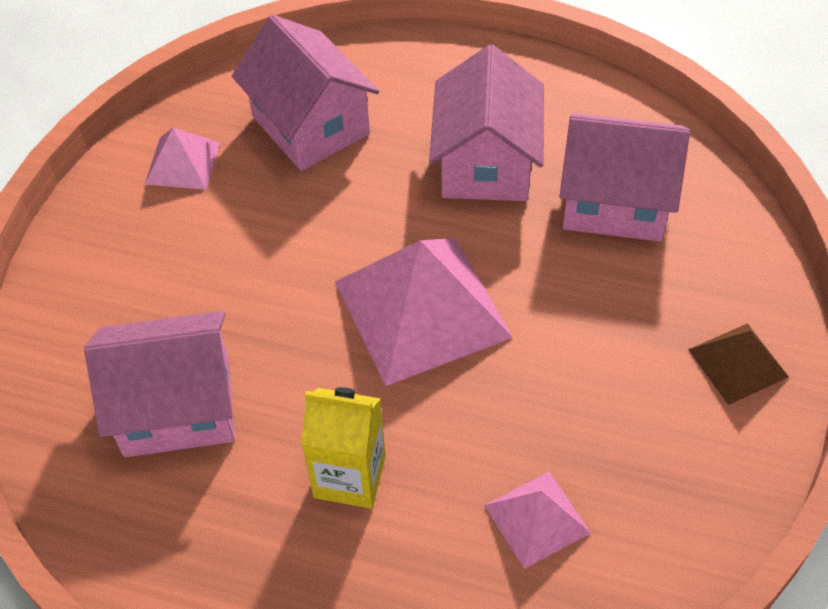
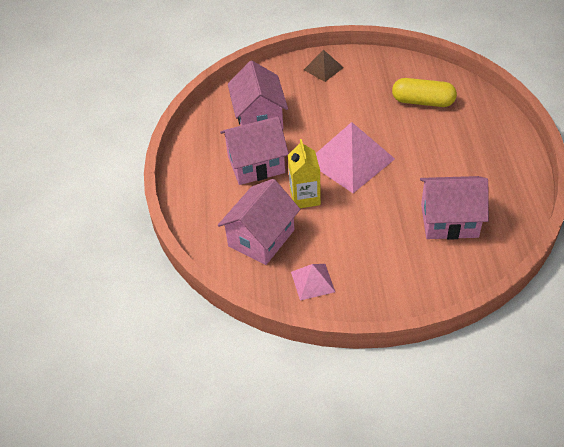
camera: 110 degrees left, 5 degrees down
(177, 407) = (449, 220): pink house -> pink house turned 60 degrees counterclockwise
(349, 476) = (441, 155): yellow carton -> yellow carton (305, 197)
(536, 519) = (423, 101): pink pyramid -> yellow capsule

